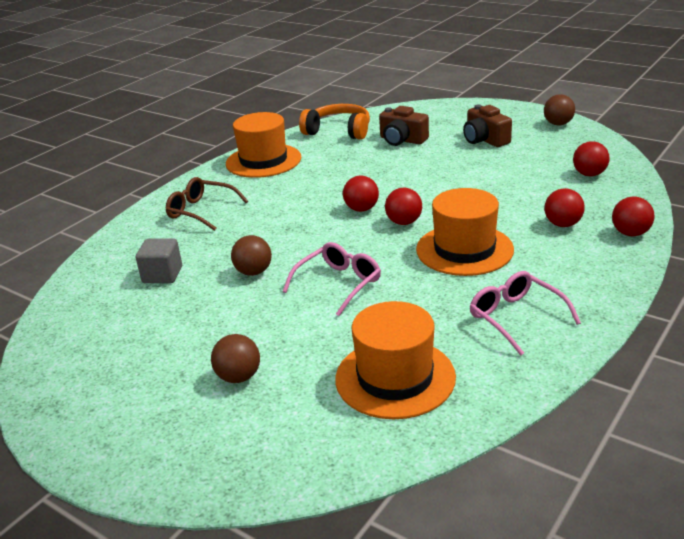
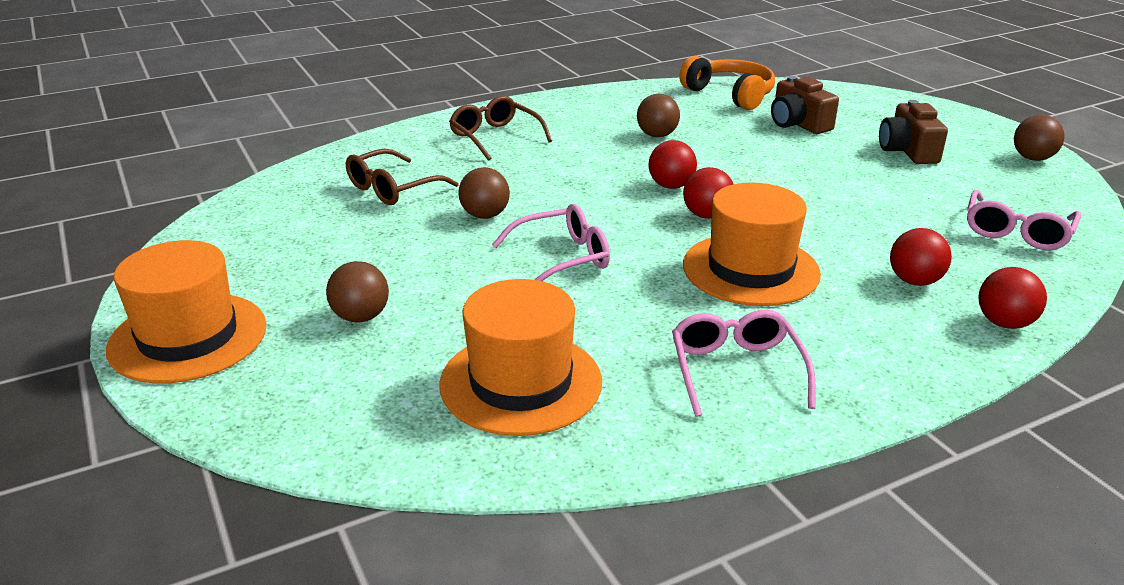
camera: 25 degrees right, 0 degrees up
(162, 275) = (393, 189): grey cube -> brown glasses
(263, 161) = (612, 104): orange hat -> orange hat (188, 337)
(317, 175) = (657, 135): none -> brown ball
(589, 174) = (1016, 232): red ball -> pink glasses

